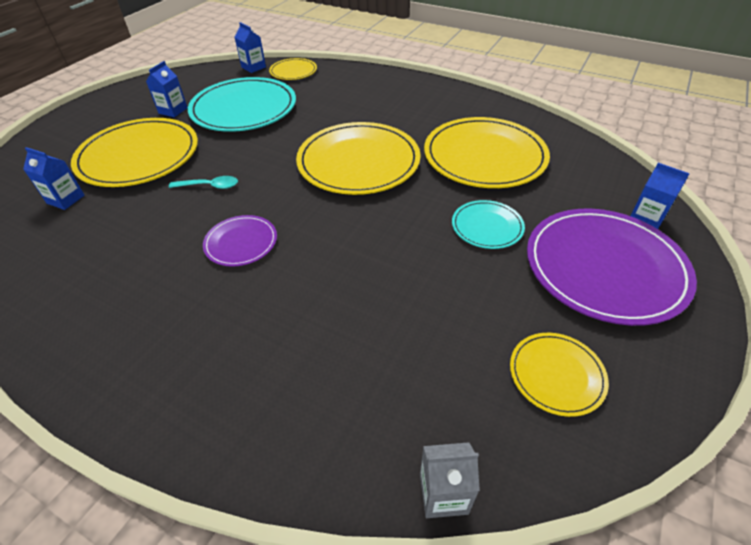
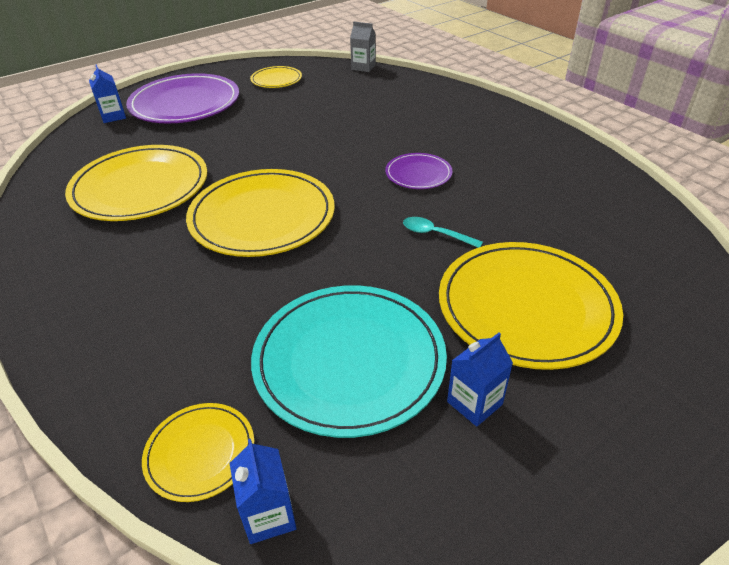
camera: 155 degrees left, 5 degrees down
(66, 199) = (609, 265): blue carton -> none
(487, 227) = (221, 138): turquoise plate -> none

